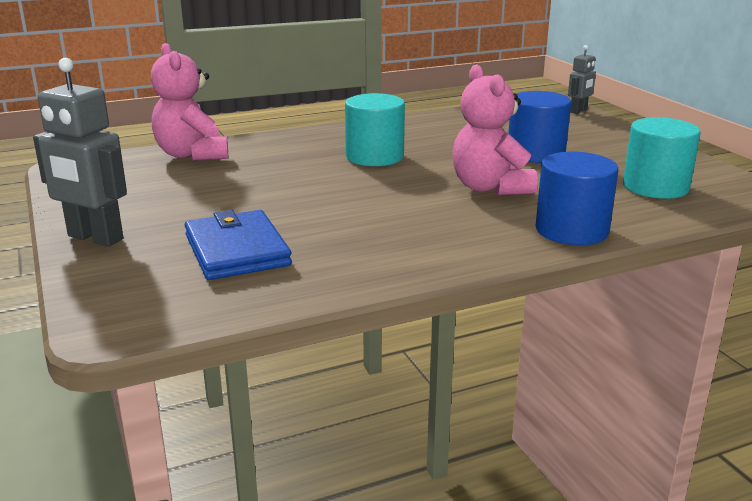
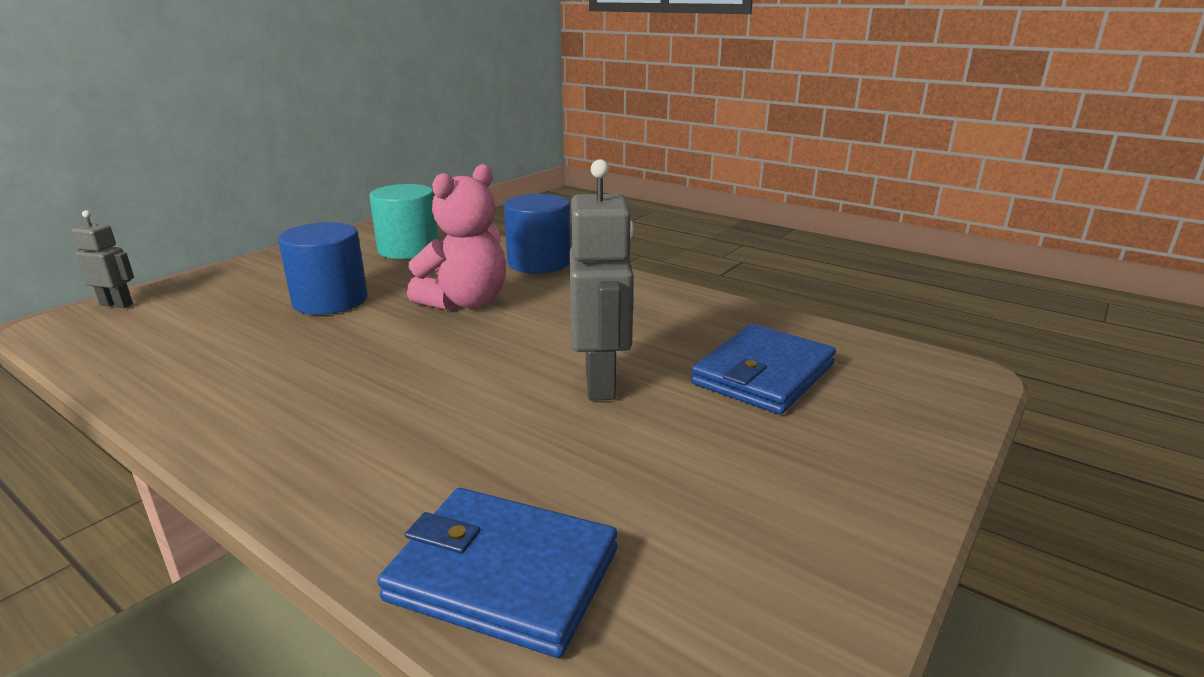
camera: 120 degrees left, 0 degrees up
(94, 238) = (883, 480): grey robot -> grey robot (601, 383)
(192, 155) = (503, 574): pink teddy bear -> blue wallet
(374, 157) = (397, 385): turquoise cylinder -> none

